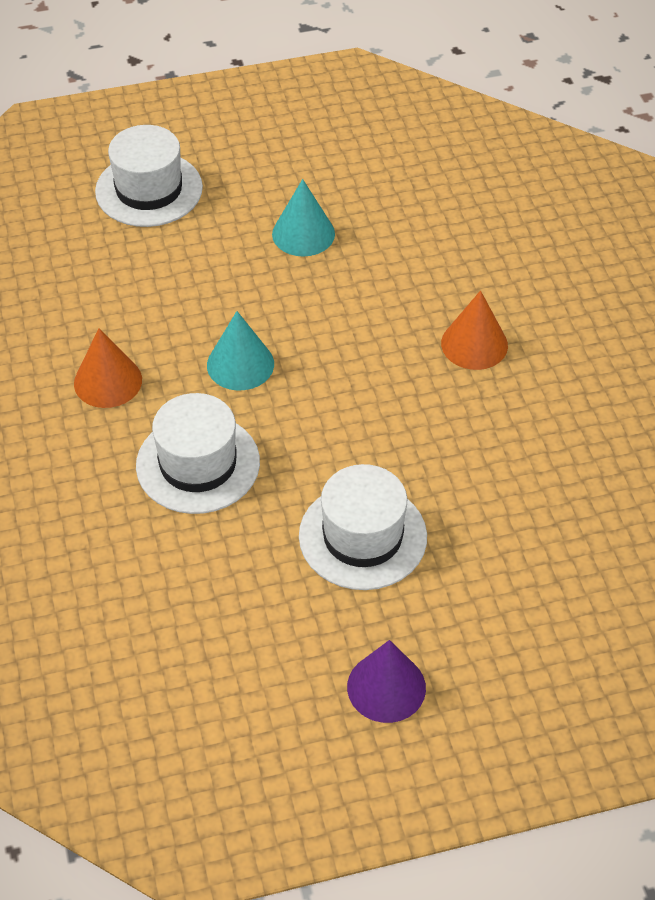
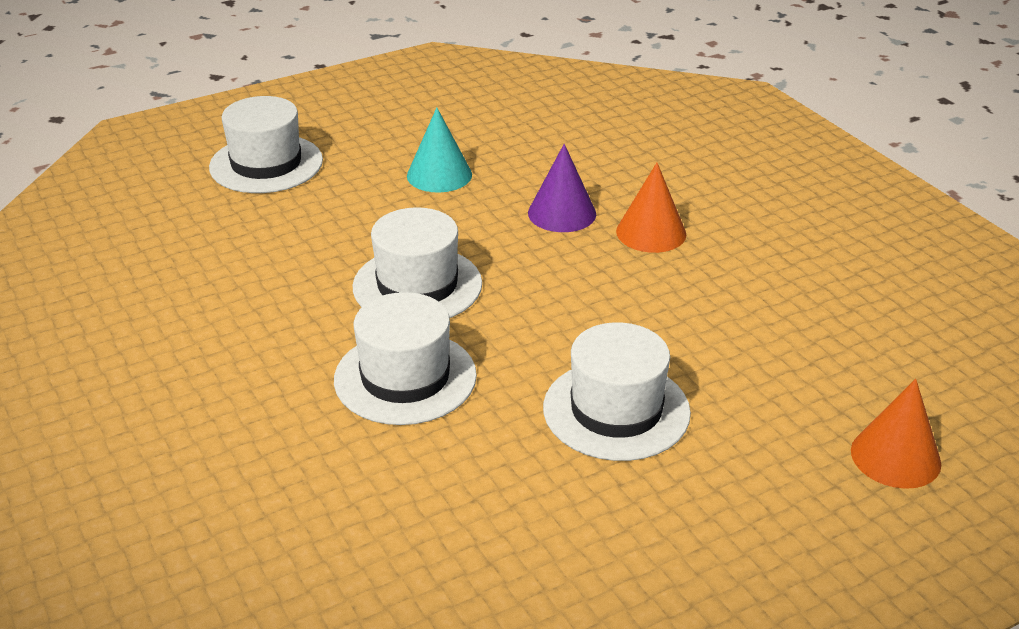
camera: 15 degrees left, 15 degrees down
(108, 381) = (276, 322): orange cone -> orange cone (895, 457)
(240, 364) = (417, 285): turquoise cone -> white hat
(386, 687) = (712, 548): purple cone -> purple cone (562, 213)

